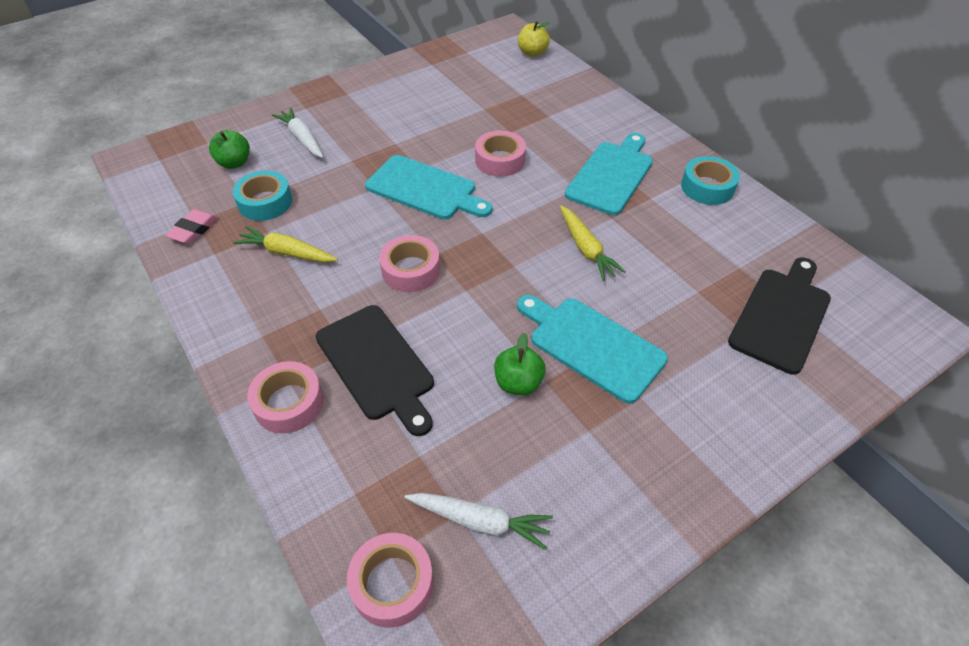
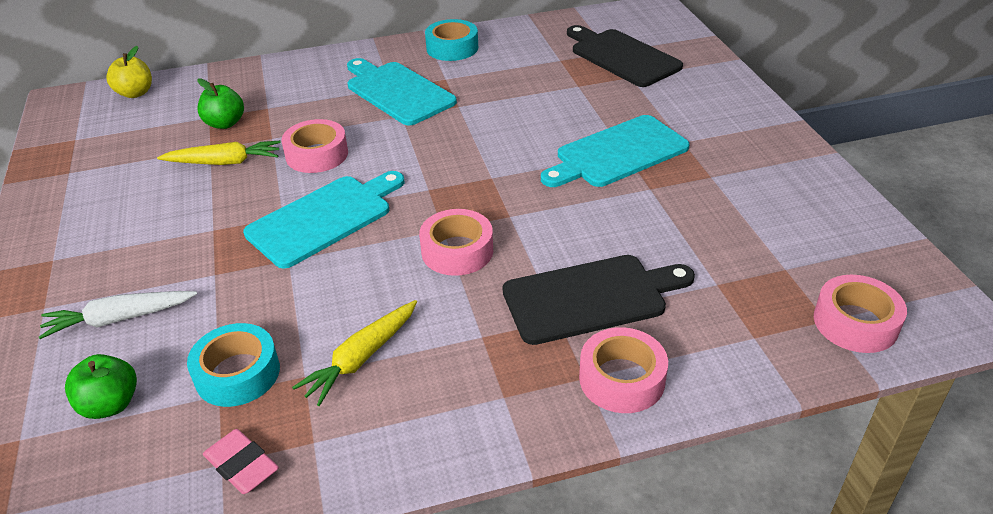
camera: 70 degrees left, 10 degrees down
(480, 521) = (795, 256): white carrot -> none
(518, 383) = (646, 204): green apple -> green apple (225, 123)
(586, 249) = (493, 129): yellow carrot -> yellow carrot (225, 162)

